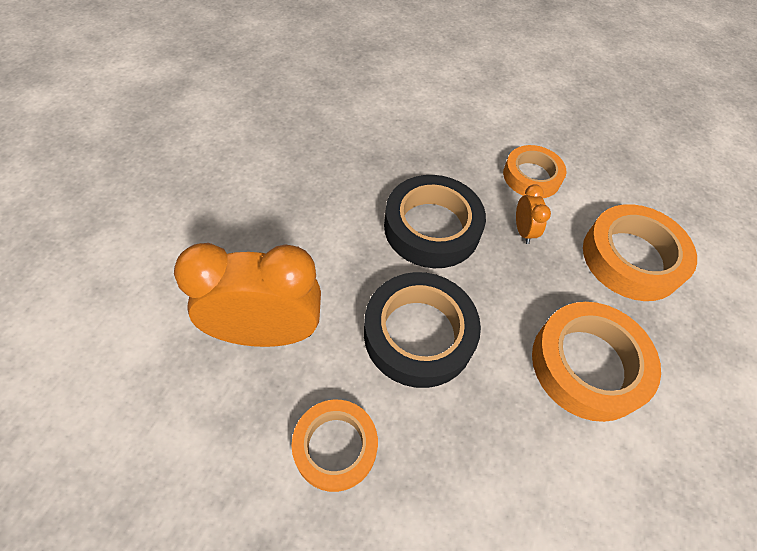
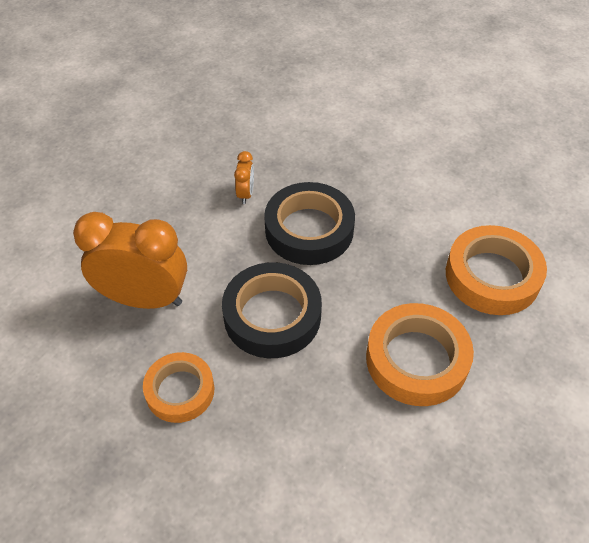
camera: 15 degrees right, 5 degrees down
(523, 231) = (394, 241): orange clock -> orange clock (245, 194)
(531, 176) = (419, 193): orange tape -> none

